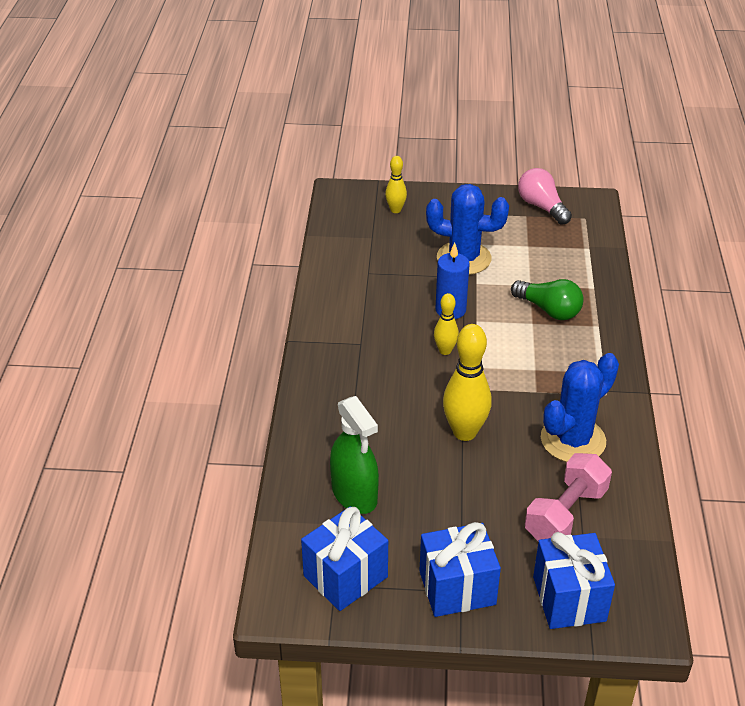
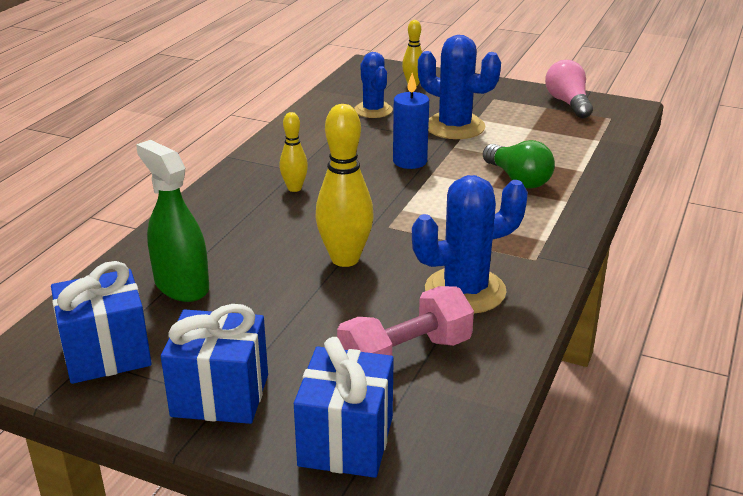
camera: 20 degrees right, 10 degrees down
(354, 494) = (181, 285): green spray bottle -> green spray bottle turned 150 degrees clockwise
(381, 253) = (373, 110): none -> blue cactus
(445, 351) = (378, 191): yellow bowling pin -> yellow bowling pin (294, 188)

